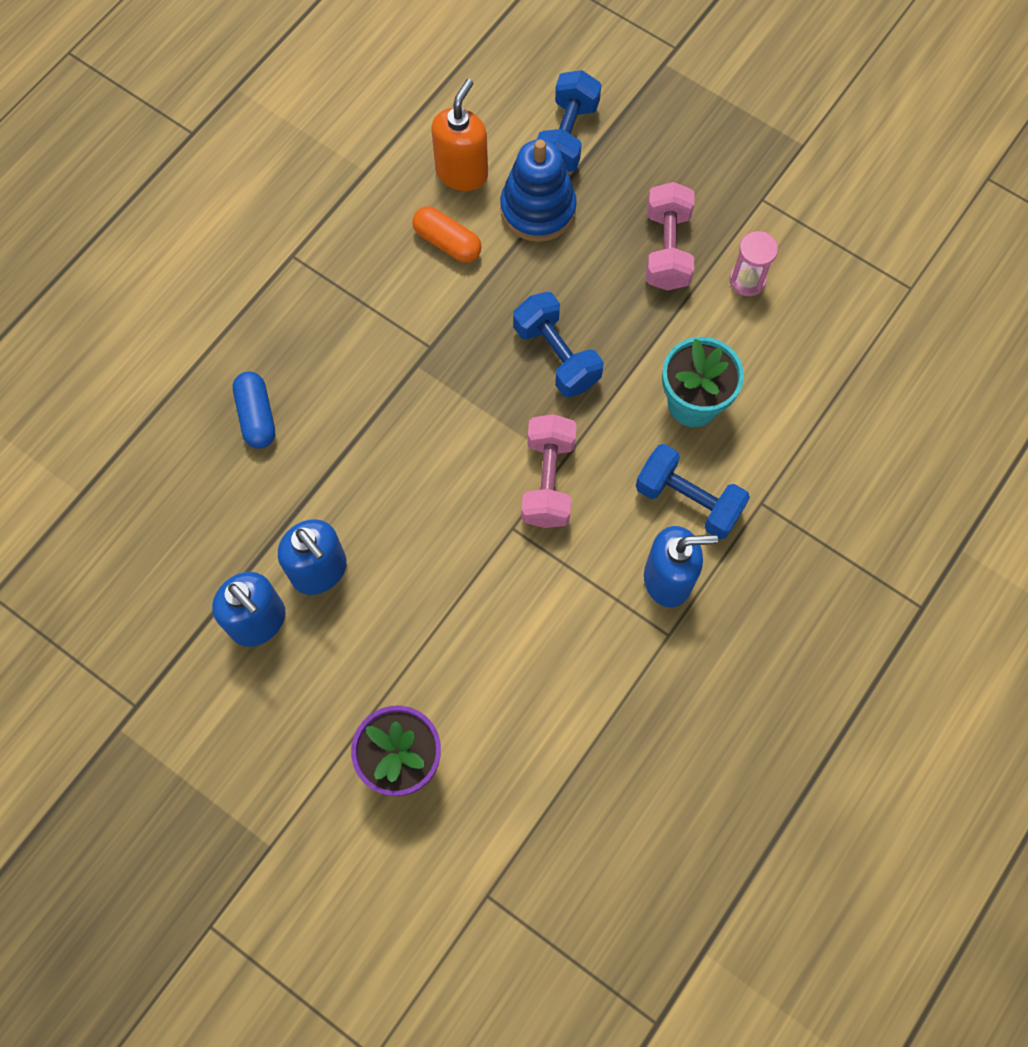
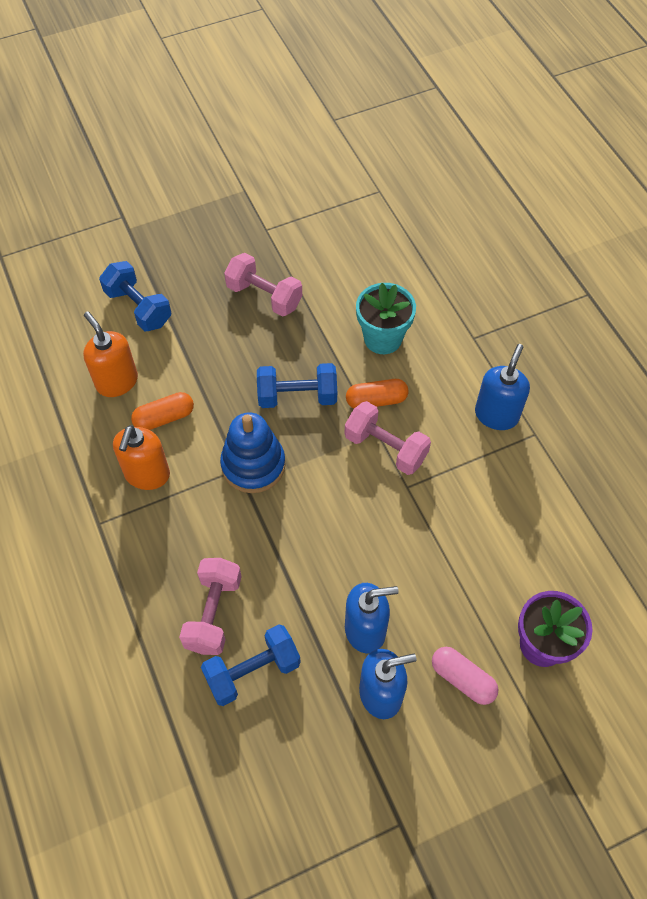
camera: 60 degrees left, 10 degrees down
(257, 416) = (213, 613): blue capsule -> pink dumbbell
(318, 695) = (462, 679): none -> pink capsule
(372, 266) = (147, 474): none -> orange soap dispenser
(538, 209) = (180, 351): blue stacking toy -> blue stacking toy (253, 465)
(604, 439) = (376, 400): none -> orange capsule
(688, 500) = (448, 376): blue dumbbell -> blue dumbbell (252, 671)
(747, 280) = (317, 266): pink hourglass -> none

